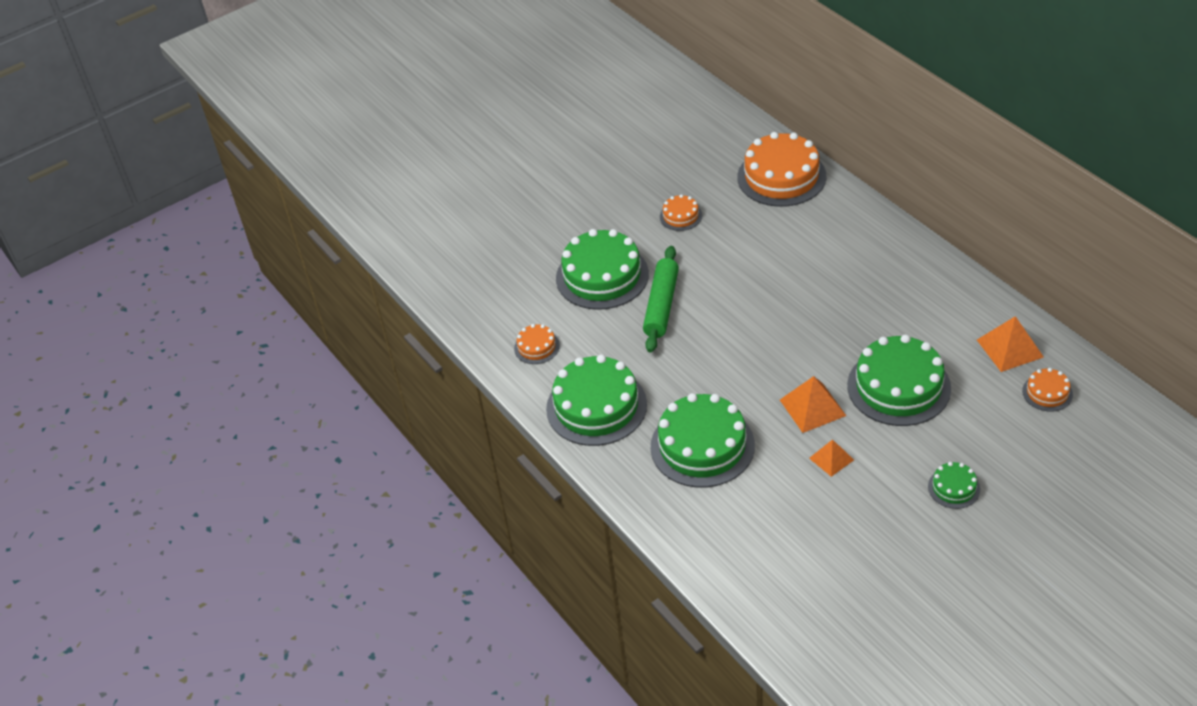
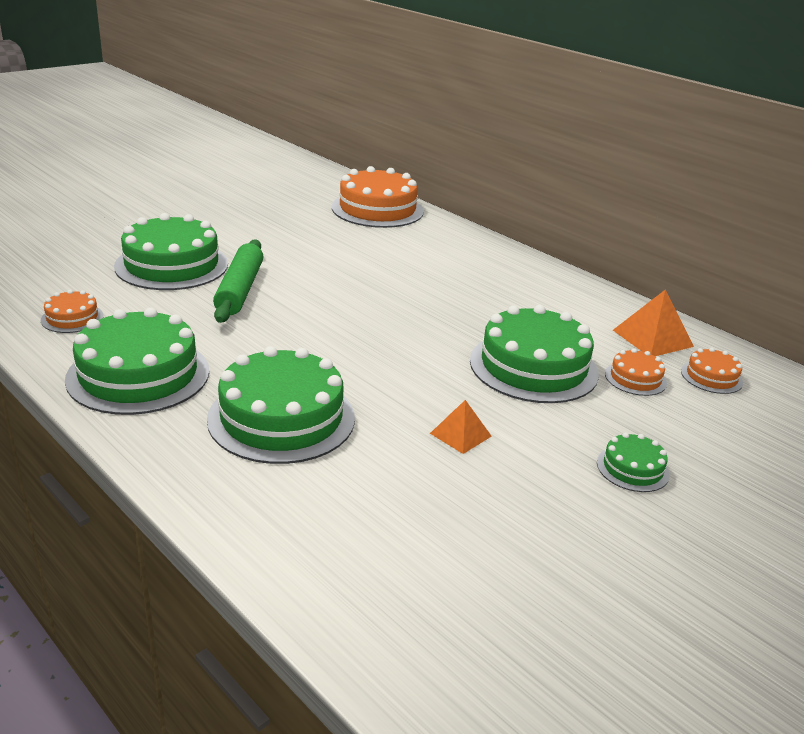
camera: 15 degrees left, 15 degrees down
(680, 216) = (269, 228): orange cake -> orange cake (635, 378)
(812, 407) = (429, 383): orange pyramid -> none

